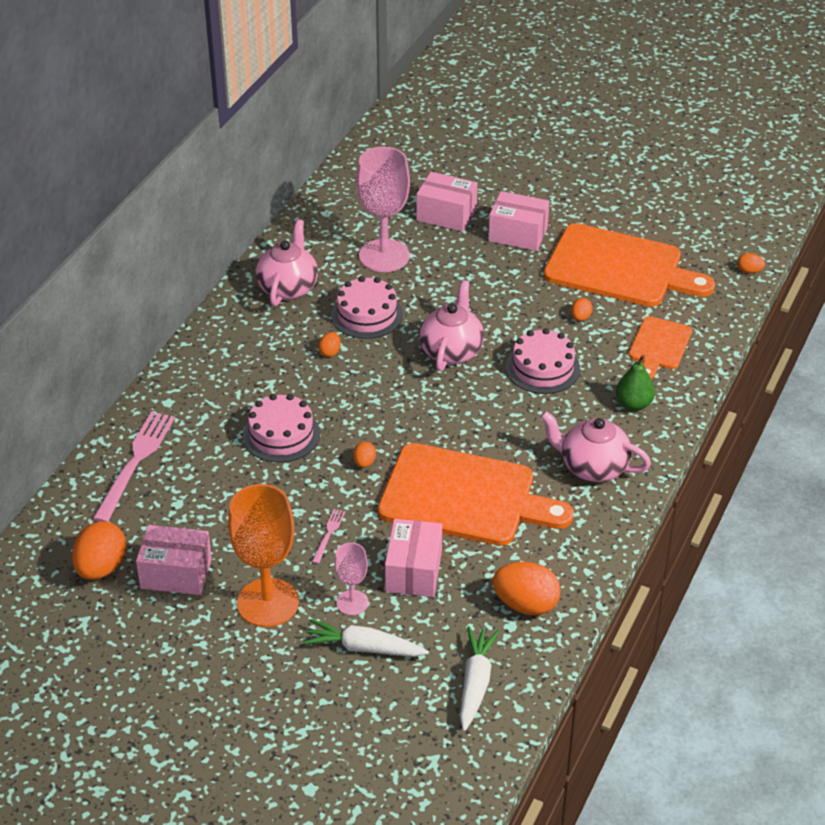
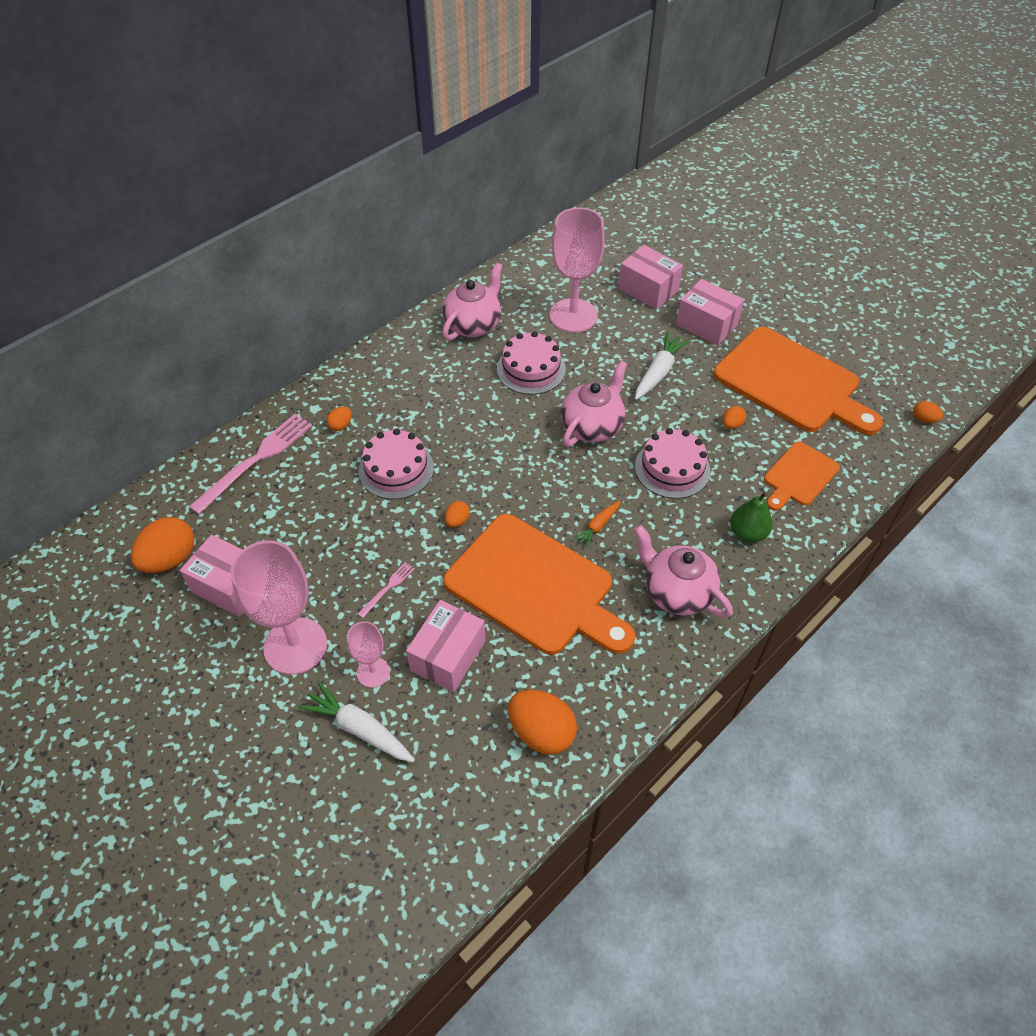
camera: 20 degrees right, 10 degrees up
(268, 603) = (295, 646): orange goblet -> pink goblet
(330, 352) = (480, 398): orange egg -> orange egg (341, 425)
(475, 683) = (448, 811): white carrot -> white carrot (658, 372)
(497, 433) = (598, 526): none -> orange carrot

